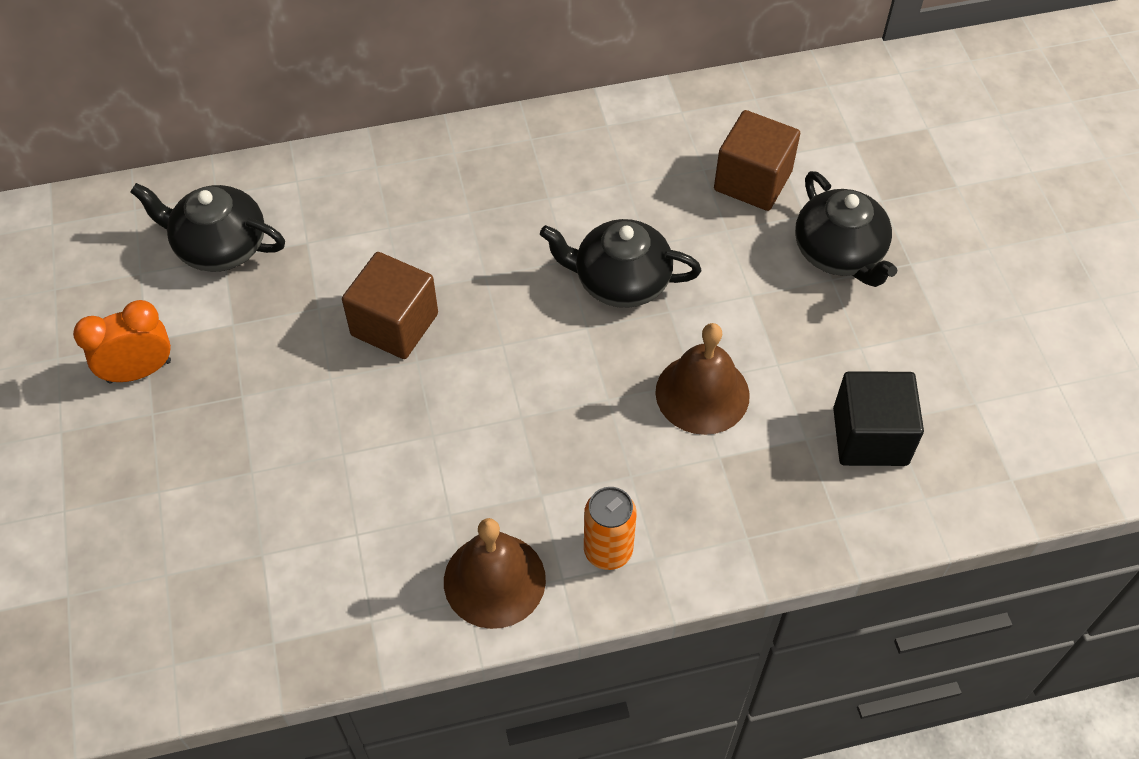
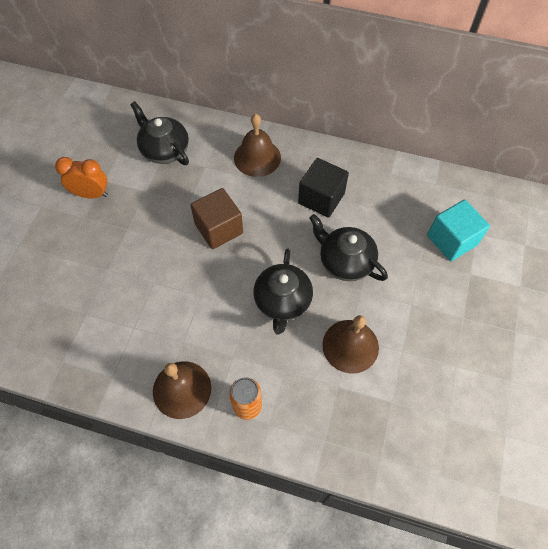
camera: 30 degrees right, 5 degrees up
(384, 191) = (257, 157): none -> brown bell
(752, 181) = (452, 240): brown cube -> turquoise cube
(839, 253) = (476, 305): black teapot -> black teapot (282, 301)
(870, 436) = (429, 421): black cube -> black cube (321, 198)

